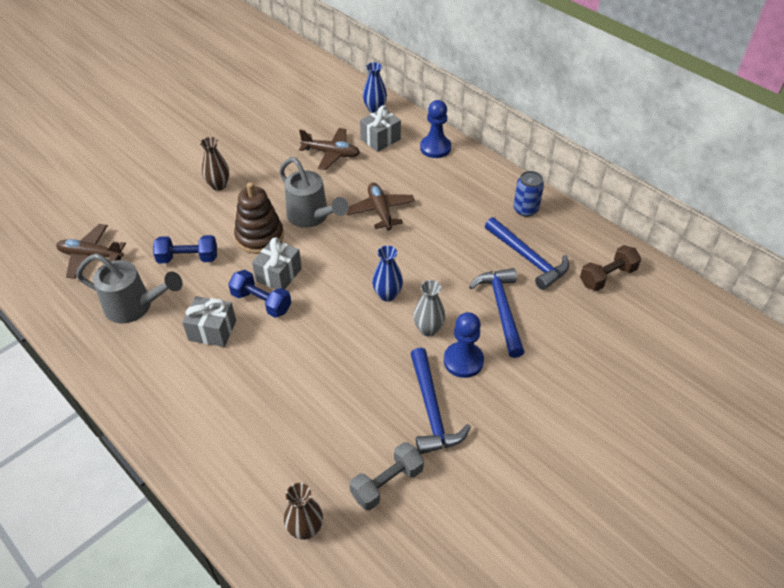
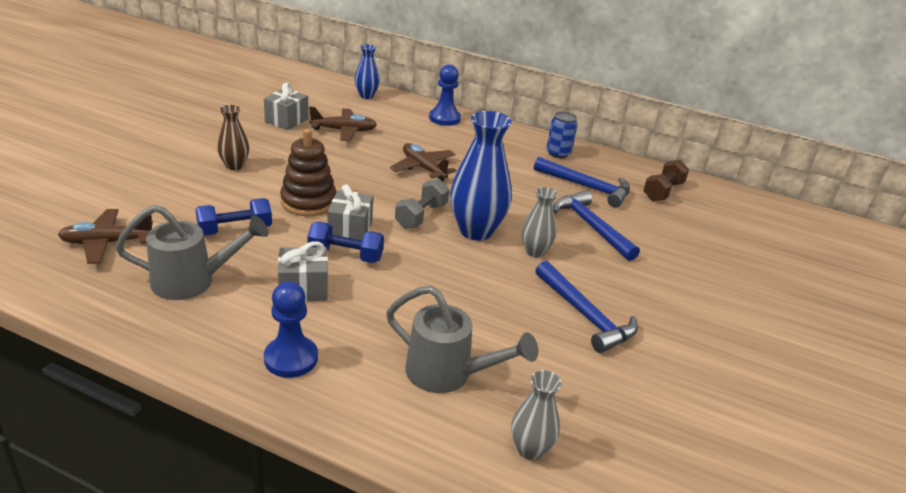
camera: 25 degrees left, 15 degrees down
(305, 529) = (530, 449): brown vase -> grey vase
(311, 217) = (355, 180): grey watering can -> grey watering can (448, 374)
(380, 139) = (387, 116): grey gift -> grey gift (286, 120)
(387, 295) = (476, 231): blue vase -> blue vase, size x1.82
(387, 483) = (586, 386): grey dumbbell -> grey dumbbell (421, 216)
(463, 361) = (586, 271): blue pawn -> blue pawn (291, 358)

